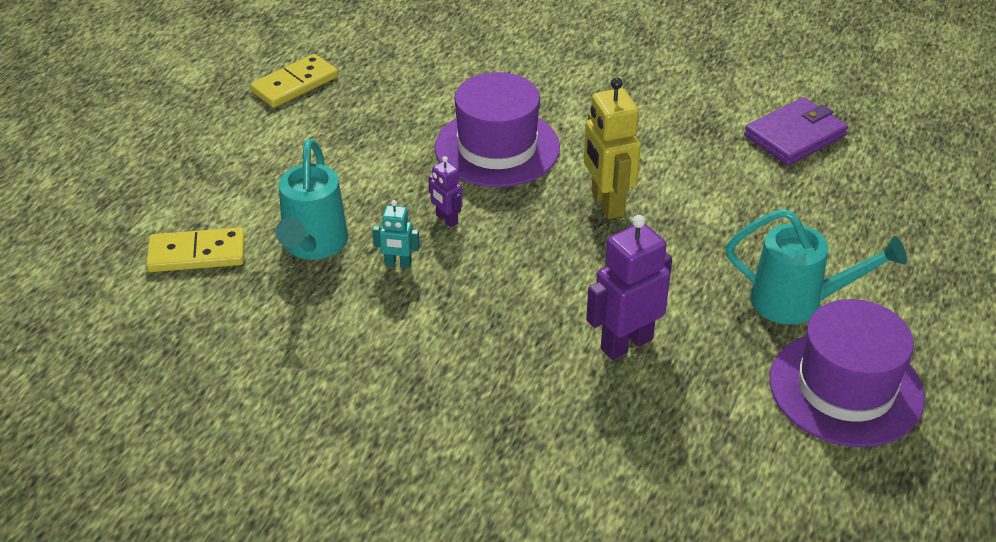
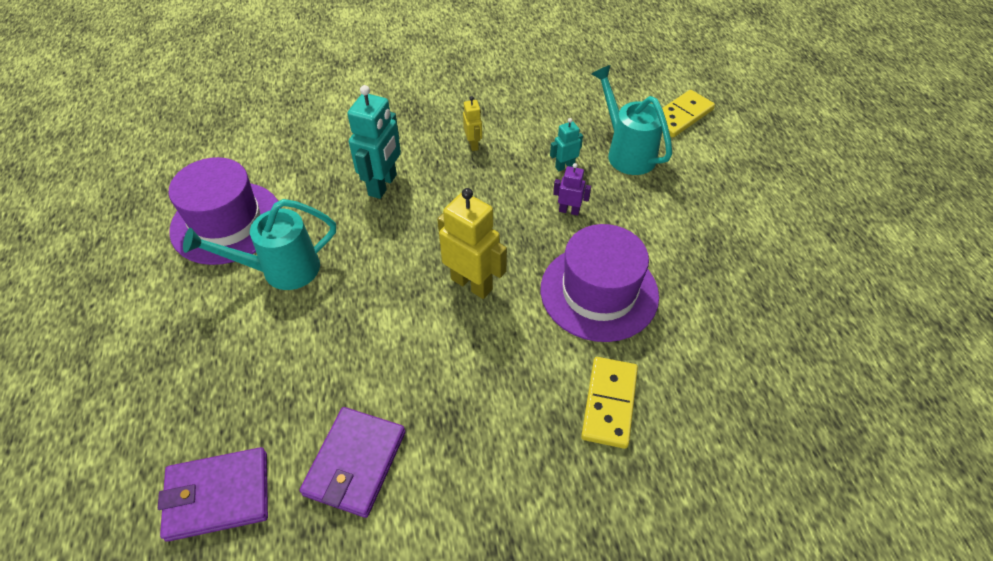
camera: 145 degrees right, 10 degrees up
(294, 84) = (815, 267): yellow domino -> yellow domino (609, 403)
(474, 341) = (473, 144): none -> yellow robot
(626, 344) = (383, 185): purple robot -> turquoise robot
(914, 162) = (218, 495): none -> purple wallet

